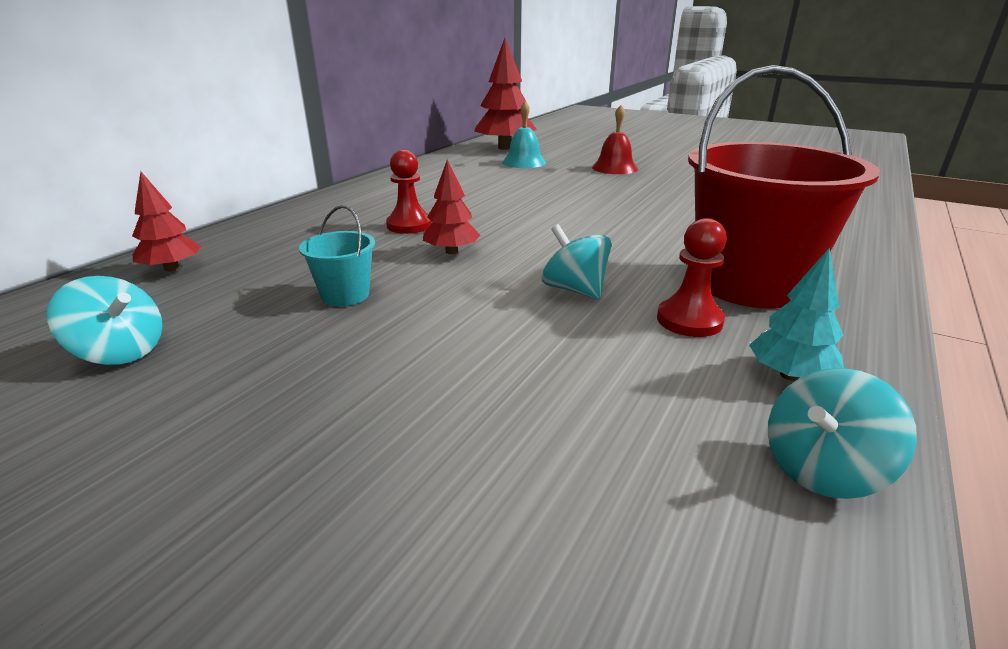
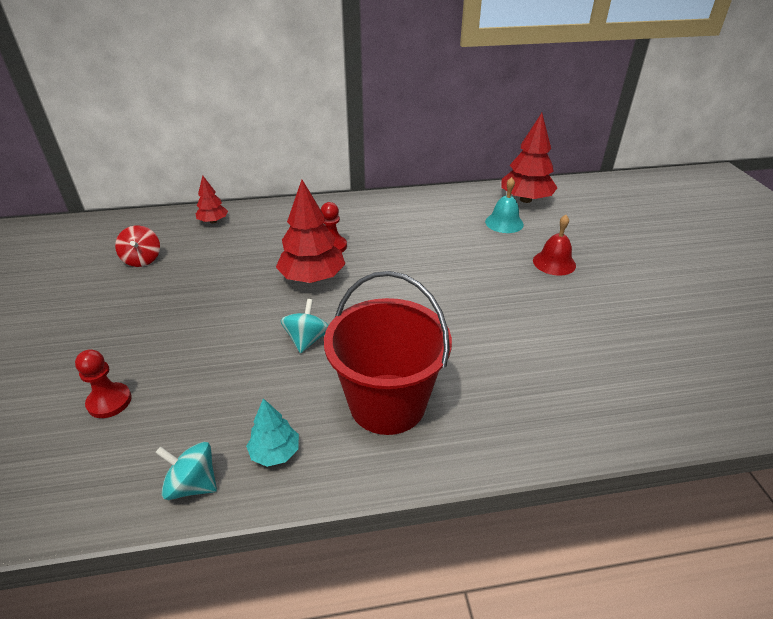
camera: 50 degrees right, 10 degrees up
(120, 352) = (142, 259): turquoise spinning top -> red spinning top
(345, 295) = (232, 277): turquoise bucket -> none
(451, 251) = (312, 278): red tree -> red tree, size x1.85
(689, 320) = (308, 395): red pawn -> red pawn (109, 401)

